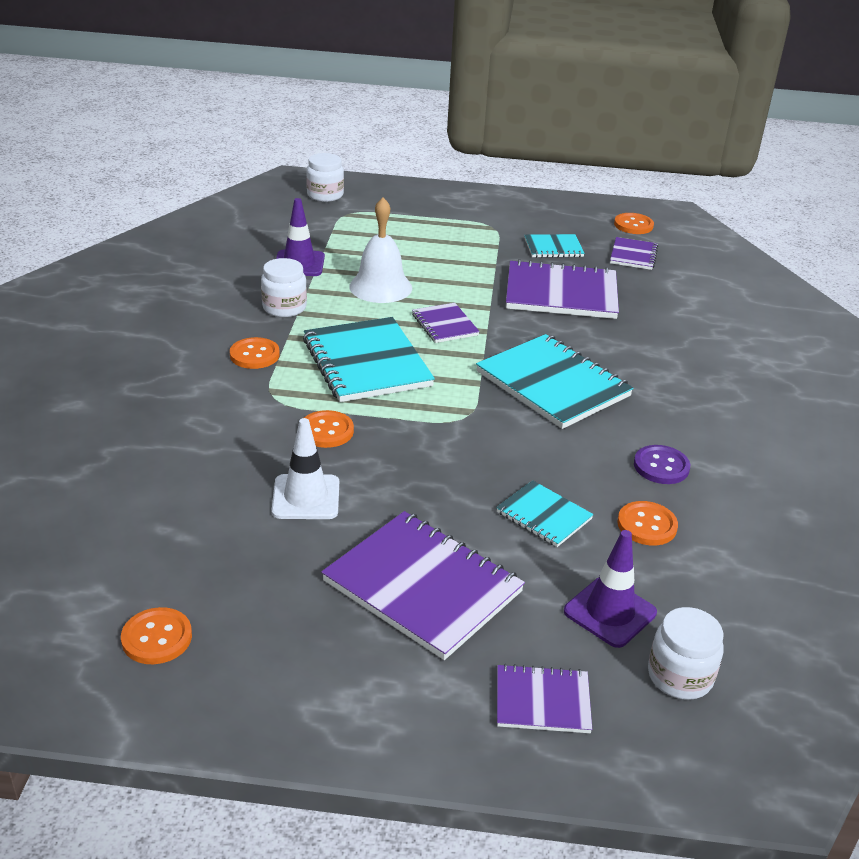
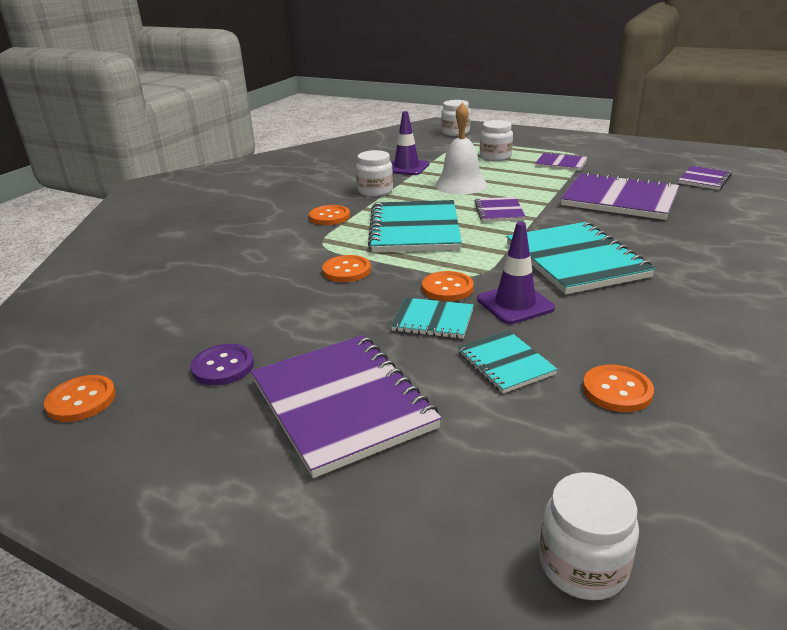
camera: 25 degrees right, 5 degrees down
(306, 497) = (292, 315): white traffic cone -> none
(397, 236) = (495, 157): none -> white jar
(542, 701) = (393, 550): purple notebook -> purple notebook (561, 163)
(553, 248) = (628, 171): turquoise notebook -> turquoise notebook (433, 320)
(610, 612) = (528, 469): purple traffic cone -> purple traffic cone (515, 304)
(633, 225) = (713, 161): orange button -> orange button (447, 288)
(661, 466) = (659, 339): purple button -> purple button (223, 366)

